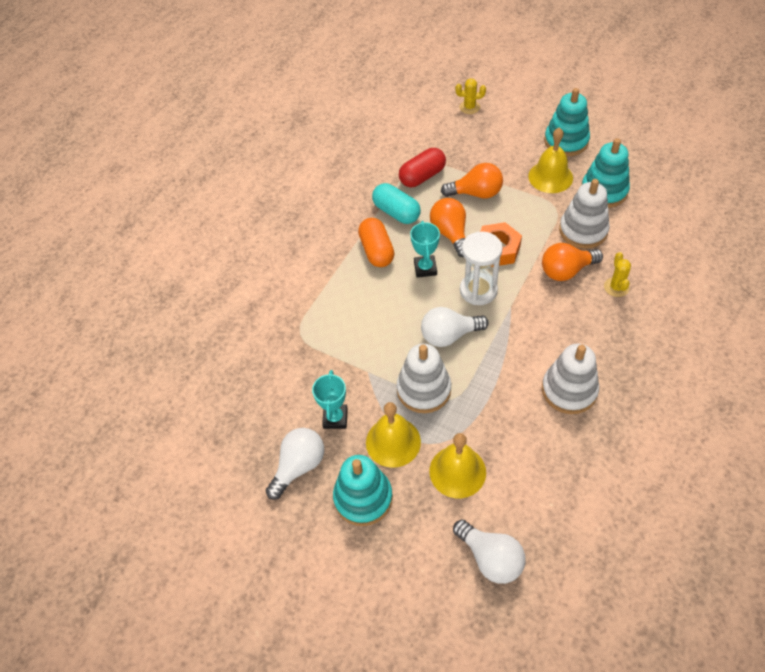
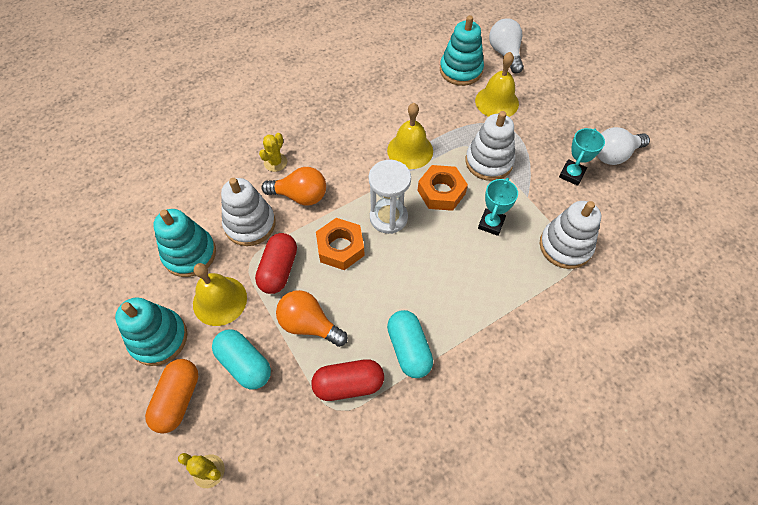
camera: 155 degrees left, 5 degrees up
(363, 498) = (573, 116): turquoise stacking toy -> turquoise stacking toy (461, 70)
(377, 251) = (457, 310): orange capsule -> orange capsule (178, 399)
(393, 442) = (533, 138): yellow bell -> yellow bell (410, 150)
(425, 268) = (421, 264): turquoise trophy -> turquoise trophy (491, 224)
(449, 335) = (441, 192): white light bulb -> orange nut
(450, 234) = (371, 289): orange light bulb -> none
(498, 155) = (244, 364): none -> turquoise capsule
(529, 213) = (279, 270): none -> red capsule
(569, 390) = (381, 112): white stacking toy -> white stacking toy (565, 246)

